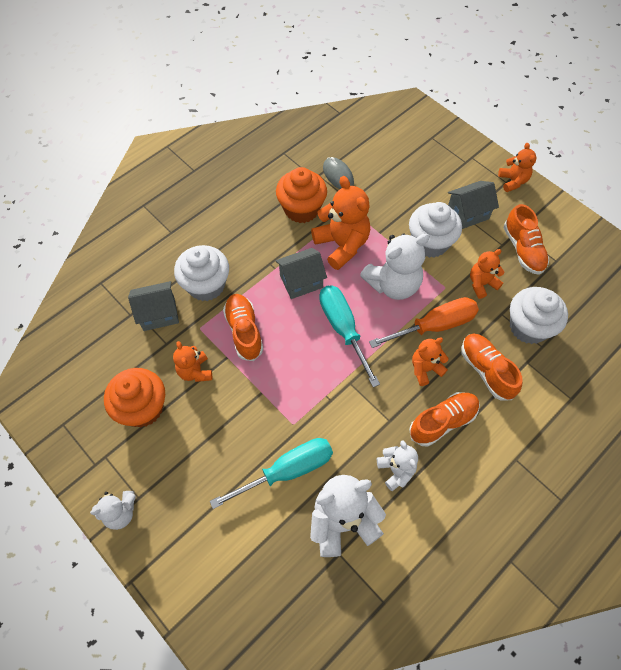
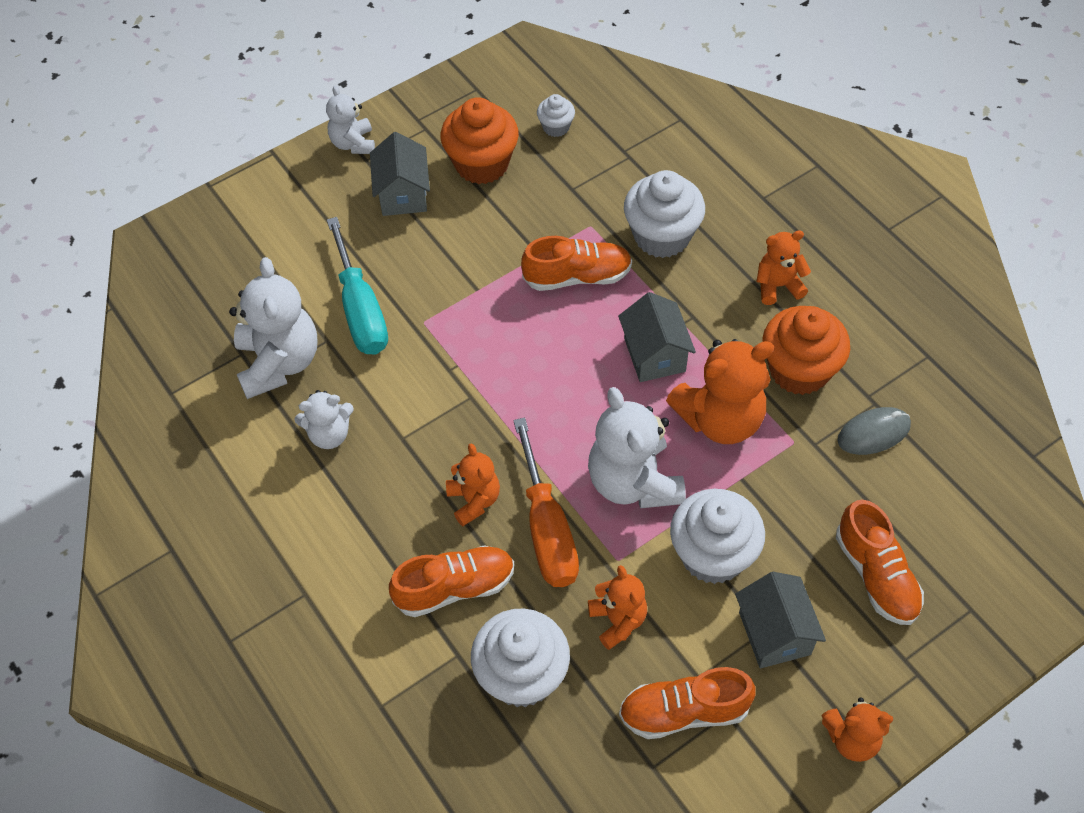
camera: 100 degrees right, 5 degrees down
(106, 361) = (556, 127): none -> white cupcake
(159, 314) = (620, 181): grey house -> grey house (403, 194)
(195, 371) = (523, 219): orange teddy bear -> orange teddy bear (778, 286)
(343, 329) = (561, 400): turquoise screwdriver -> none
(443, 422) = (385, 507): orange shoe -> orange shoe (876, 575)

